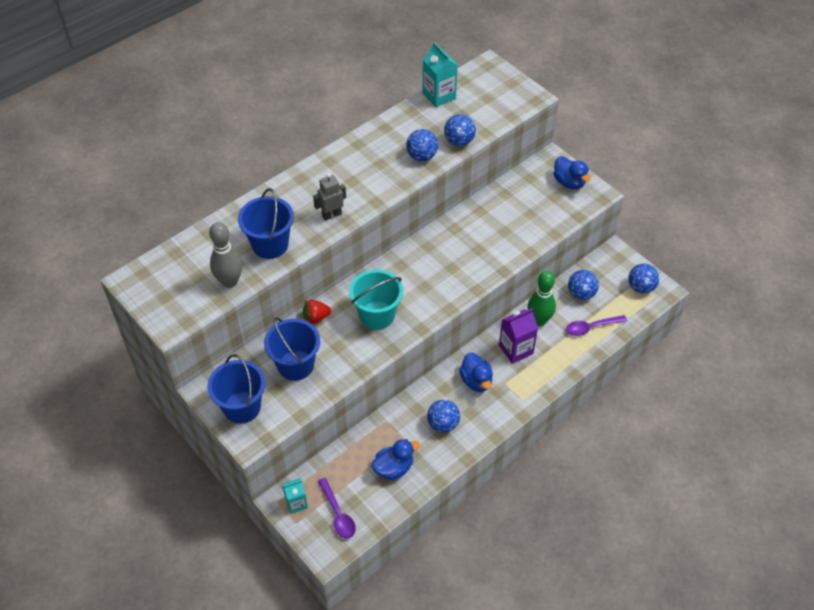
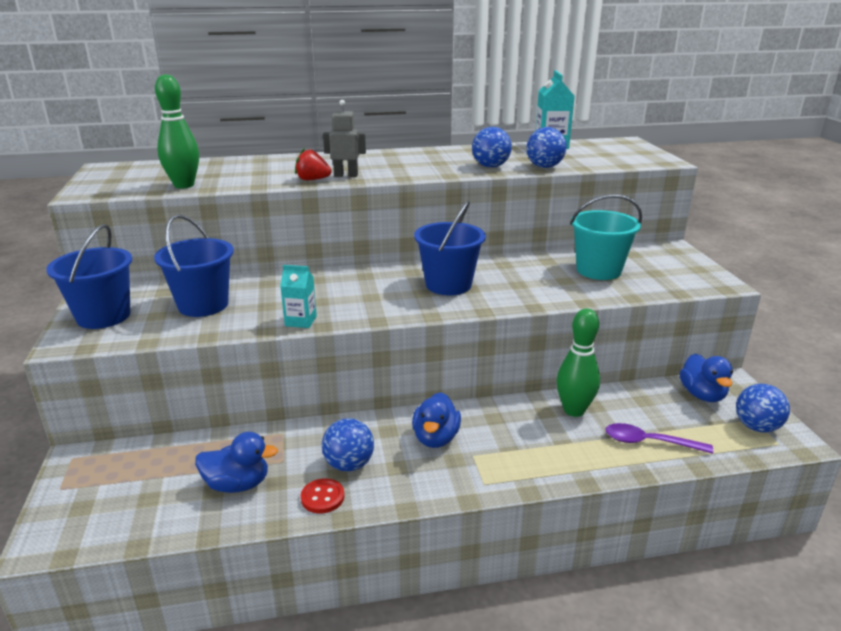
camera: 30 degrees right, 25 degrees down
(230, 281) = (184, 185): grey bowling pin -> green bowling pin
(270, 245) = (258, 177): blue bucket -> blue bucket (448, 285)
(296, 503) = (87, 469): turquoise carton -> turquoise carton (301, 321)
(316, 318) = (273, 281): red strawberry -> red strawberry (312, 180)
(338, 514) = (115, 502): purple spoon -> none
(377, 315) = (340, 297): turquoise bucket -> turquoise bucket (598, 270)
(447, 452) = (322, 497): none -> red button
(516, 349) = (518, 427): purple carton -> none
(569, 182) = (684, 267): blue duck -> blue duck (702, 395)
(581, 294) = (655, 405): blue ball -> none

